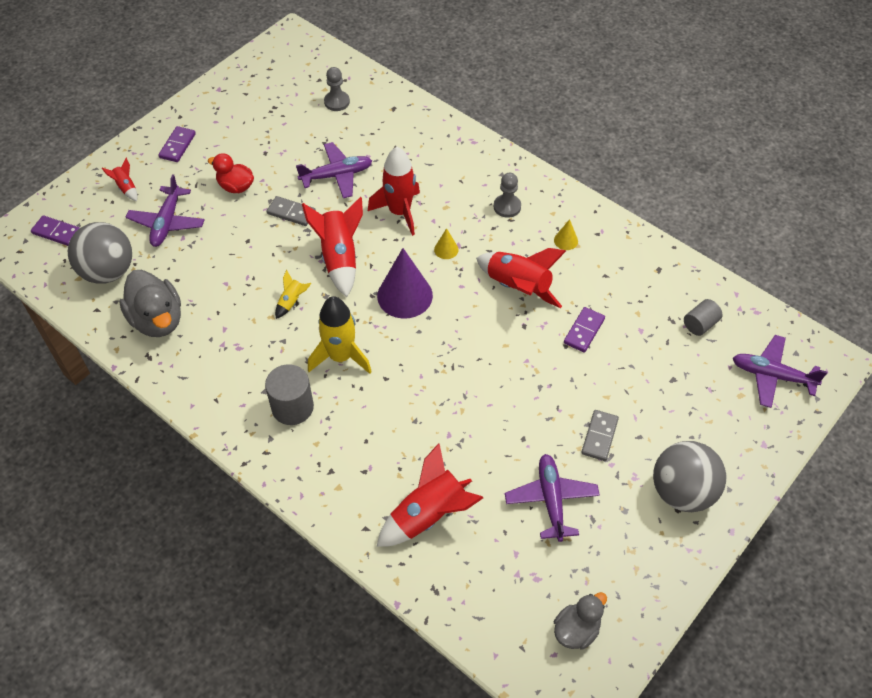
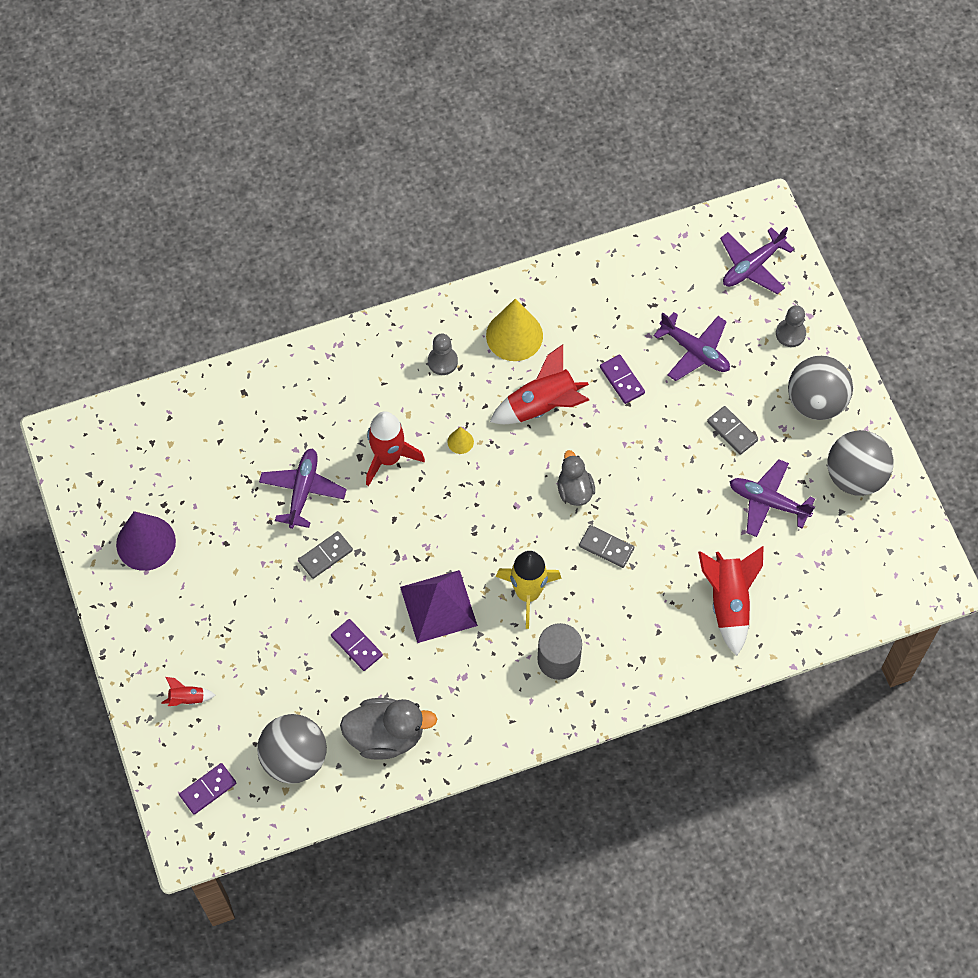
camera: 60 degrees left, 10 degrees up
(167, 222) = (263, 677): purple plane -> purple plane (695, 351)
(177, 146) = (158, 624): purple domino -> purple domino (356, 646)
(236, 186) = (255, 592): red duck -> none
(292, 302) = (438, 606): yellow rocket -> purple pyramid
(337, 102) = (198, 441): grey pawn -> grey pawn (790, 333)
(339, 258) = (411, 539): red rocket -> none
(405, 295) = (492, 505): purple cone -> purple cone (146, 542)
(419, 393) = (606, 547): none -> grey domino
(566, 240) = (514, 335): yellow cone -> yellow cone, size x2.21
(576, 630) = (885, 547): grey duck -> grey duck (574, 490)
(632, 564) = (855, 476): none -> grey ball
(700, 324) = (671, 286): grey cylinder -> none

